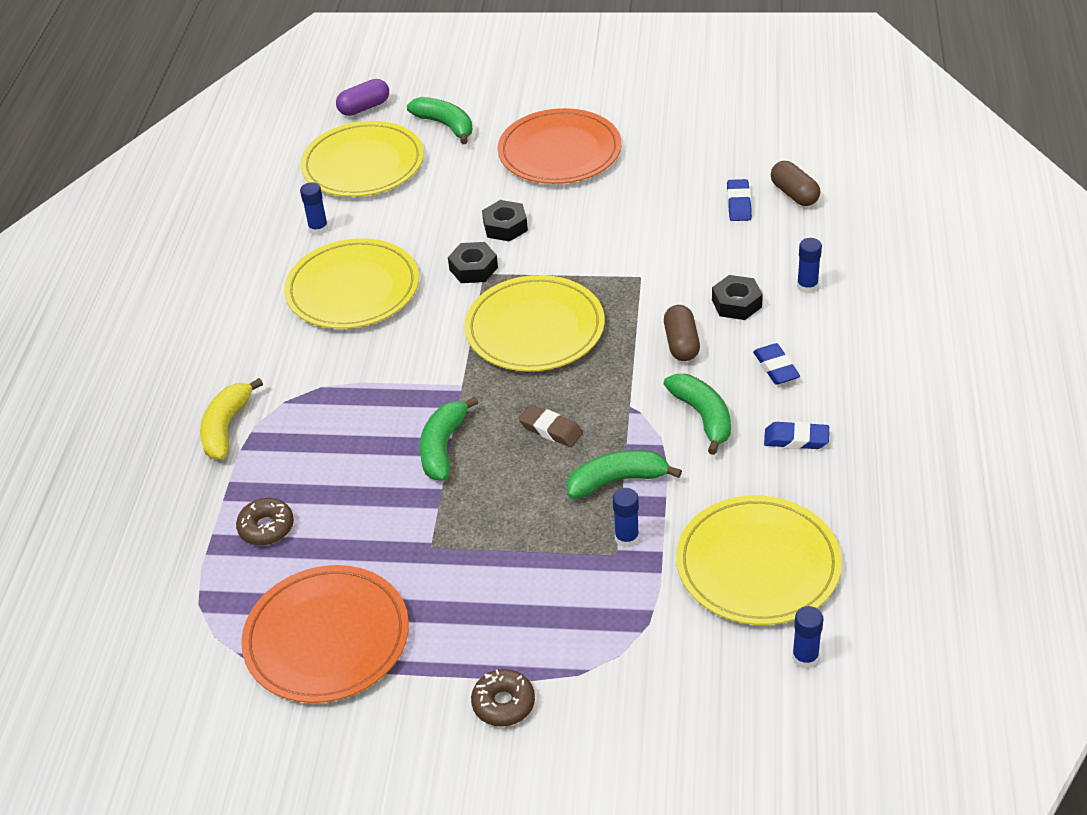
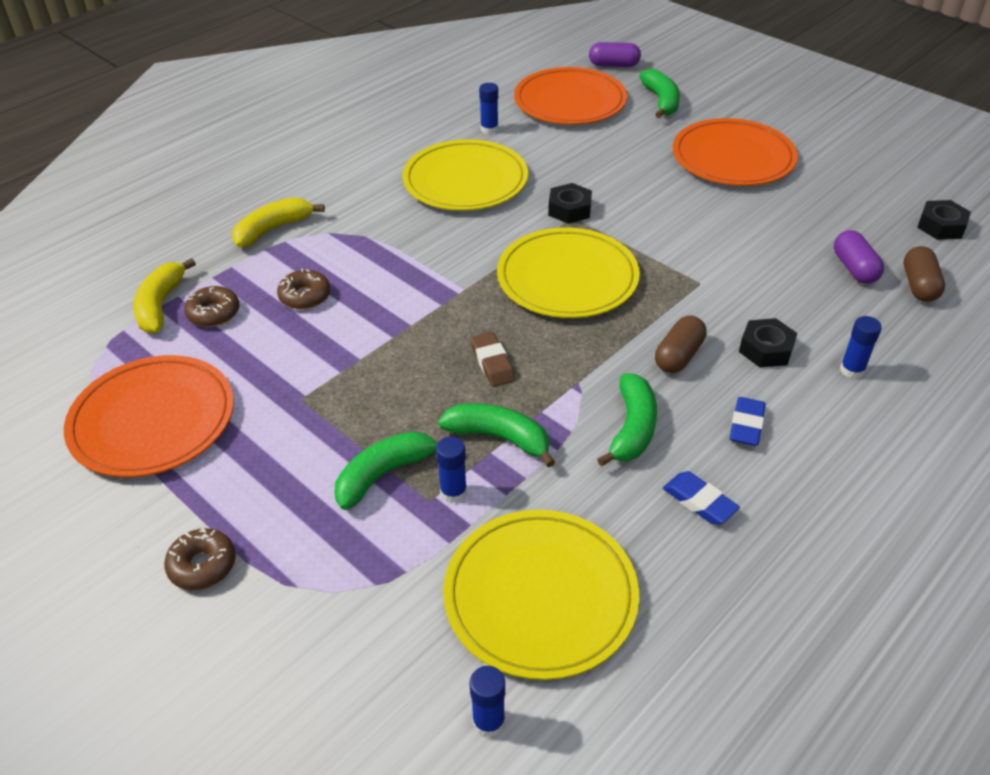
camera: 35 degrees right, 0 degrees up
(207, 550) = (161, 305): none -> yellow banana
(331, 467) = (305, 296): none -> brown donut
(363, 164) = (570, 101): yellow plate -> orange plate
(443, 447) = (397, 328): green banana -> green banana (384, 474)
(505, 226) = (628, 191): black nut -> black nut (941, 226)
(739, 204) = (854, 268): blue eraser -> purple capsule

